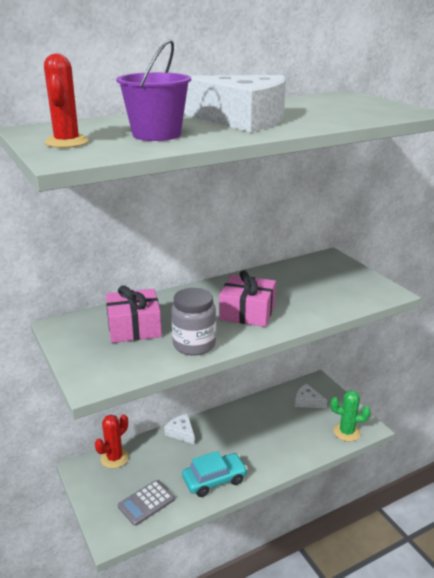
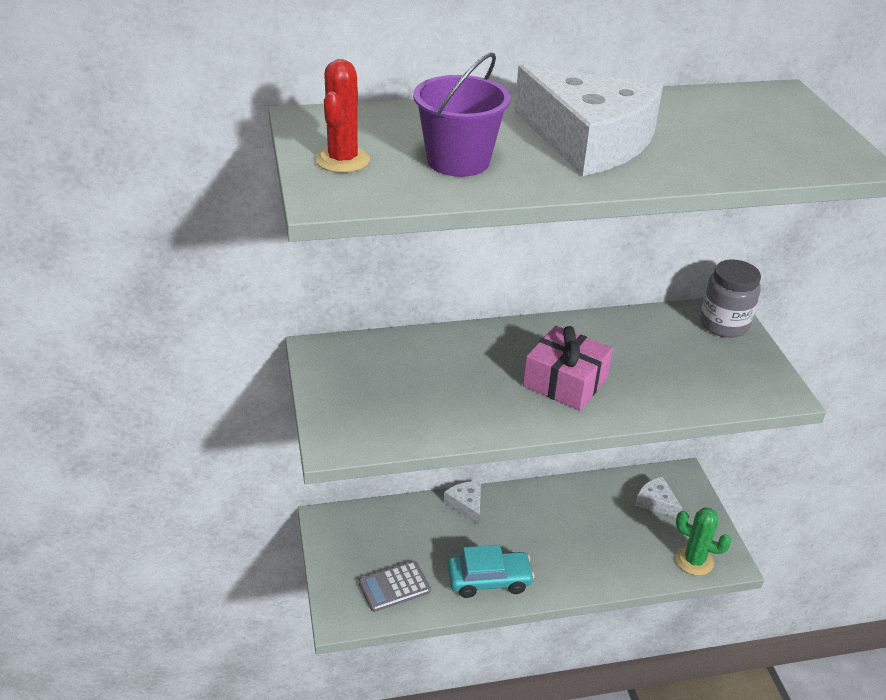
camera: 15 degrees right, 10 degrees up
(114, 458) = (371, 518): red cactus -> none
(134, 327) = (410, 373): pink gift -> none
(194, 345) = (476, 417): grey jar -> grey jar (724, 324)

